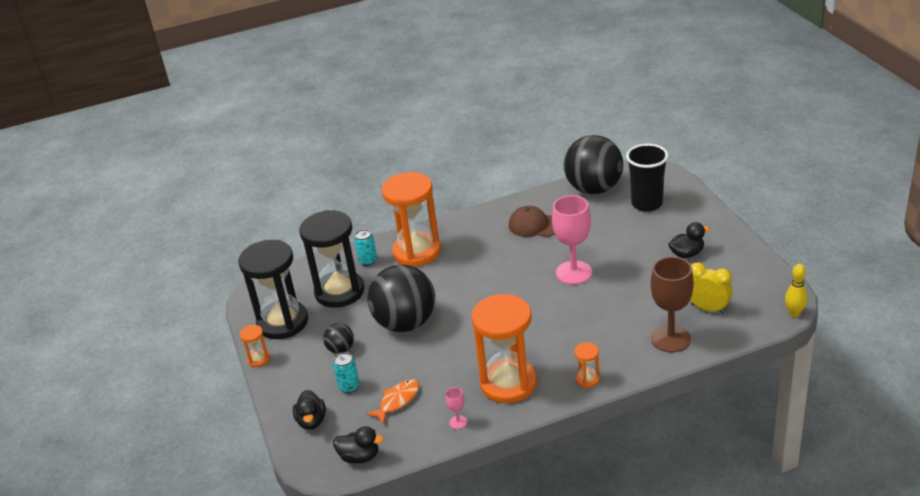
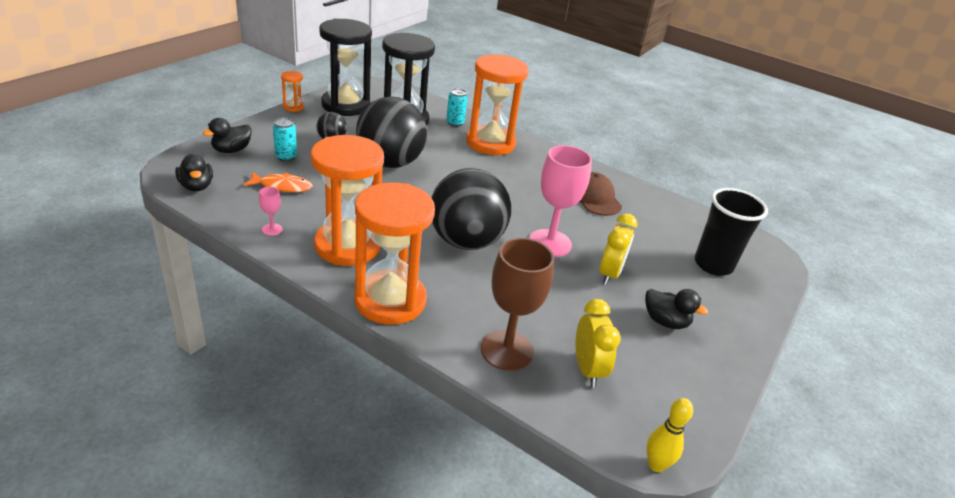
camera: 45 degrees right, 0 degrees up
(587, 379) = (390, 300): orange hourglass -> orange hourglass, size x2.38
(594, 189) = (692, 220): black ball -> black ball (466, 241)
(626, 258) = (609, 274): none -> yellow clock

